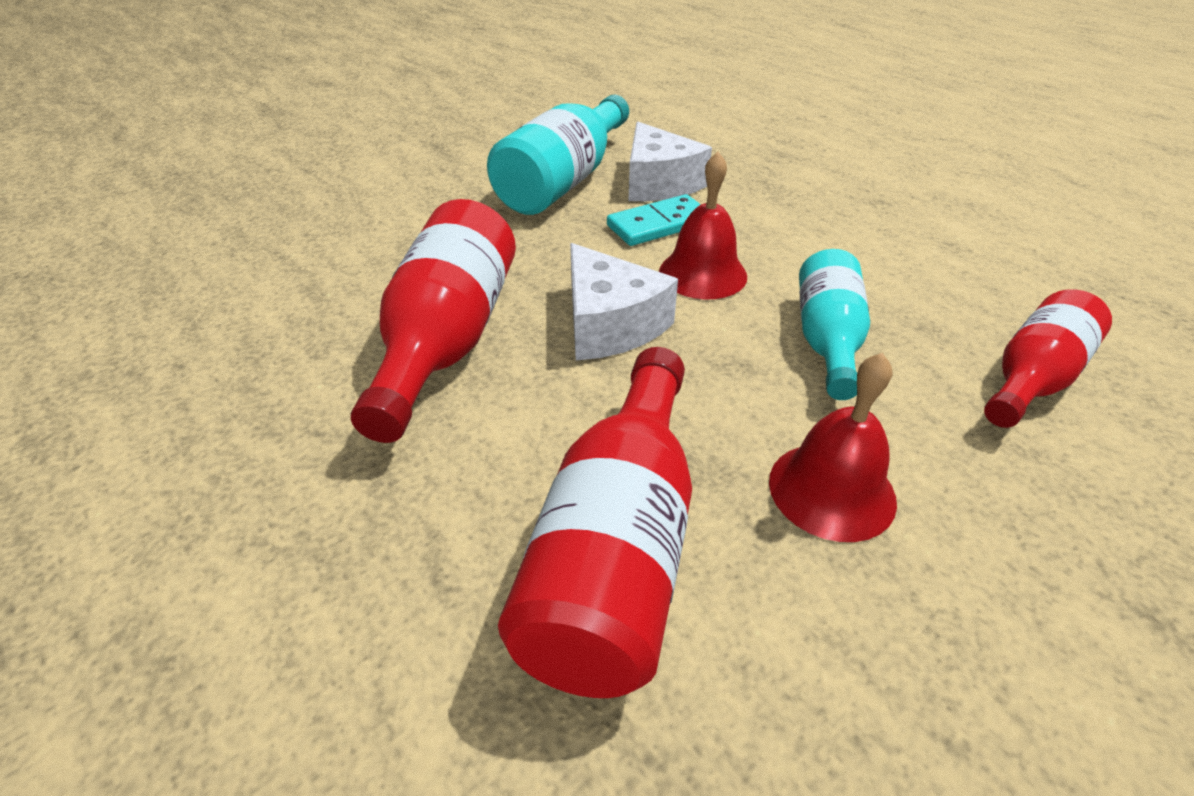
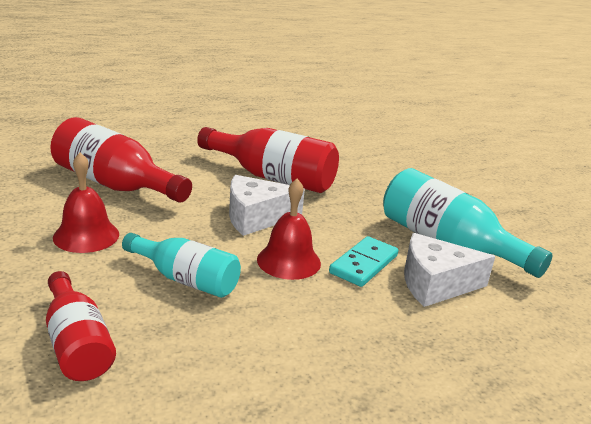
camera: 105 degrees right, 15 degrees down
(659, 225) = (363, 264): turquoise domino -> turquoise domino turned 45 degrees clockwise

